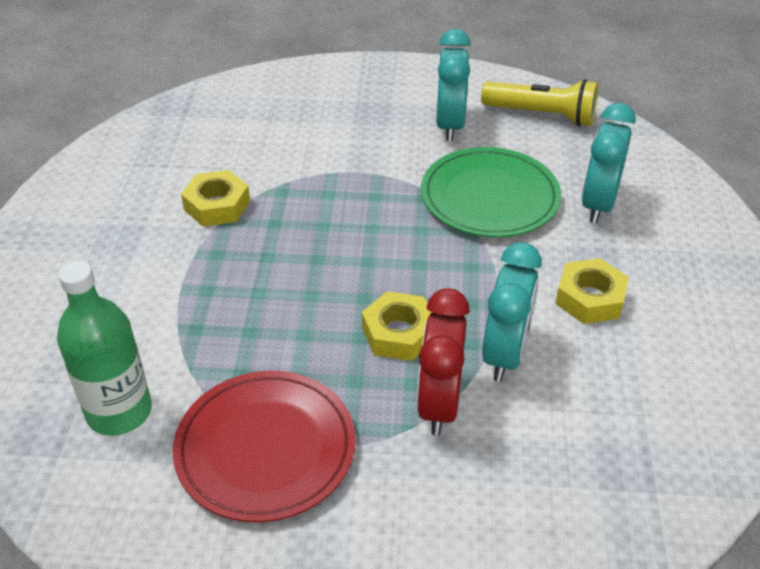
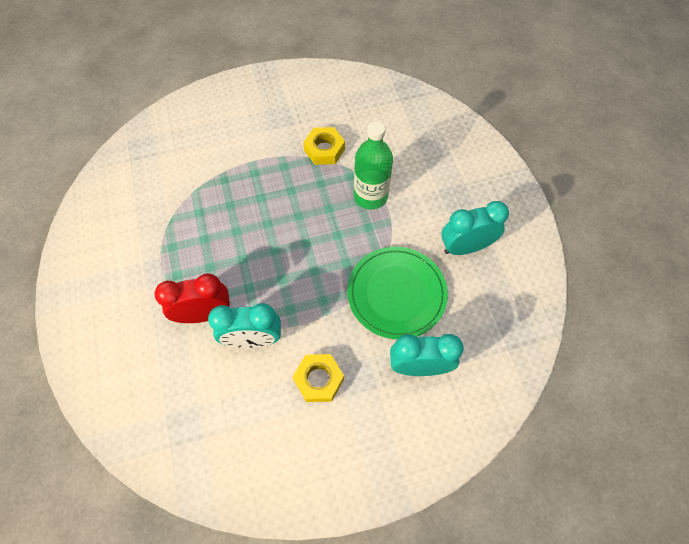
camera: 70 degrees right, 20 degrees up
(119, 412) = (161, 172): green bottle -> green bottle (370, 196)
(265, 448) = (154, 242): red plate -> none
(399, 333) = (252, 277): yellow nut -> none
(542, 115) = (510, 305): yellow flashlight -> none

